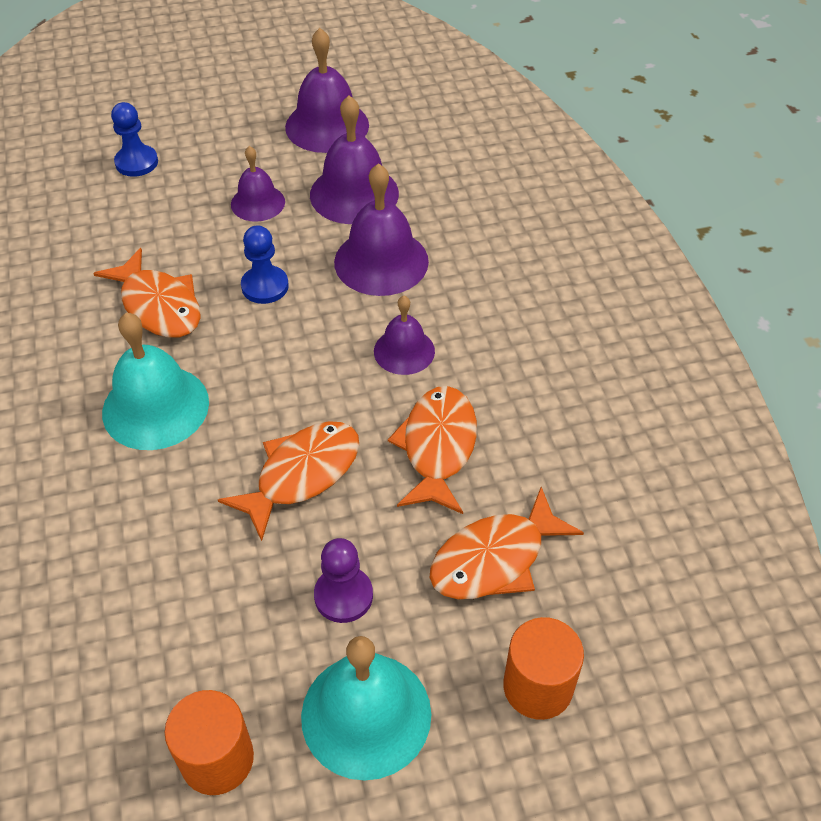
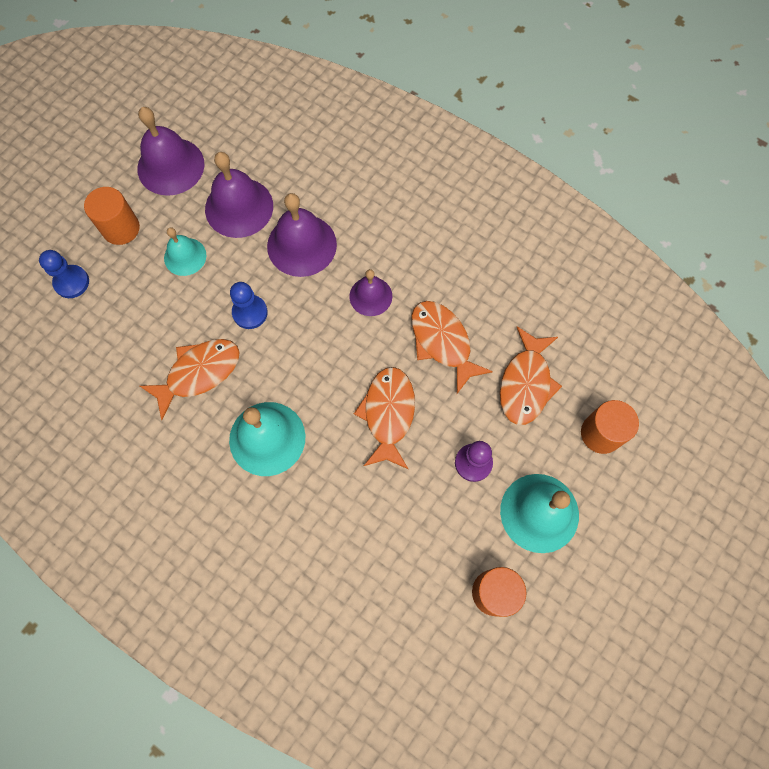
camera: 40 degrees left, 20 degrees up
(158, 305) = (199, 373): orange fish -> orange fish turned 45 degrees counterclockwise
(226, 147) = (121, 228): none -> orange cylinder
(258, 203) = (185, 256): purple bell -> turquoise bell

